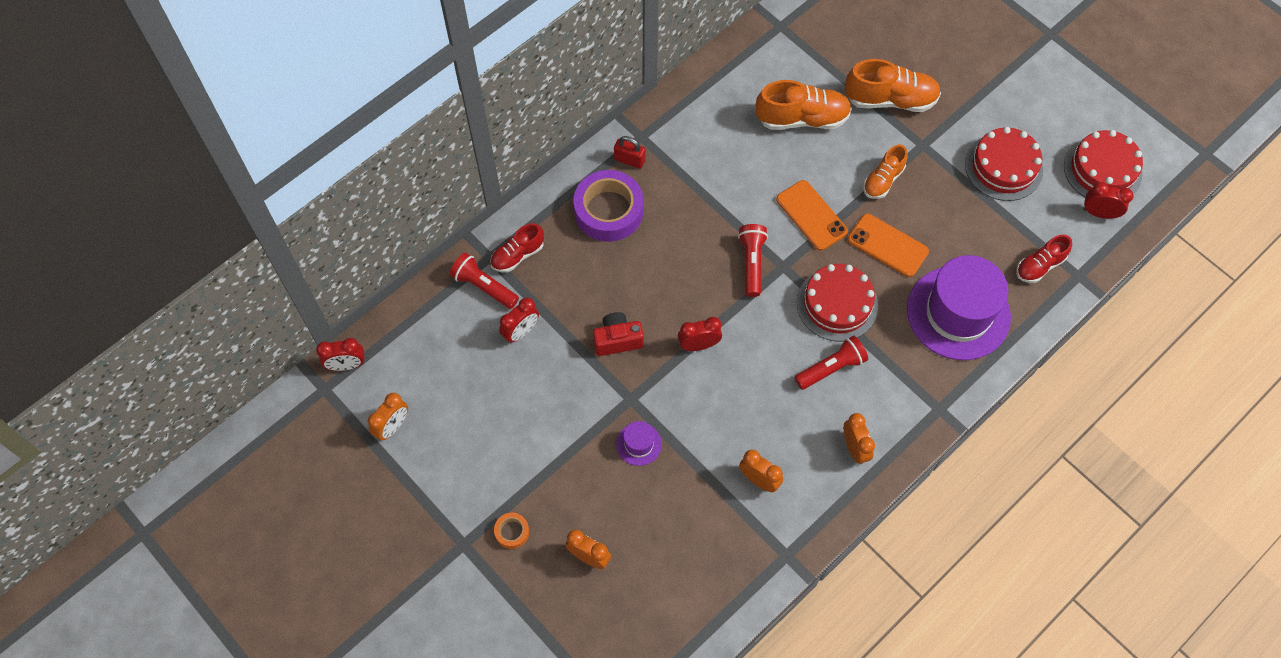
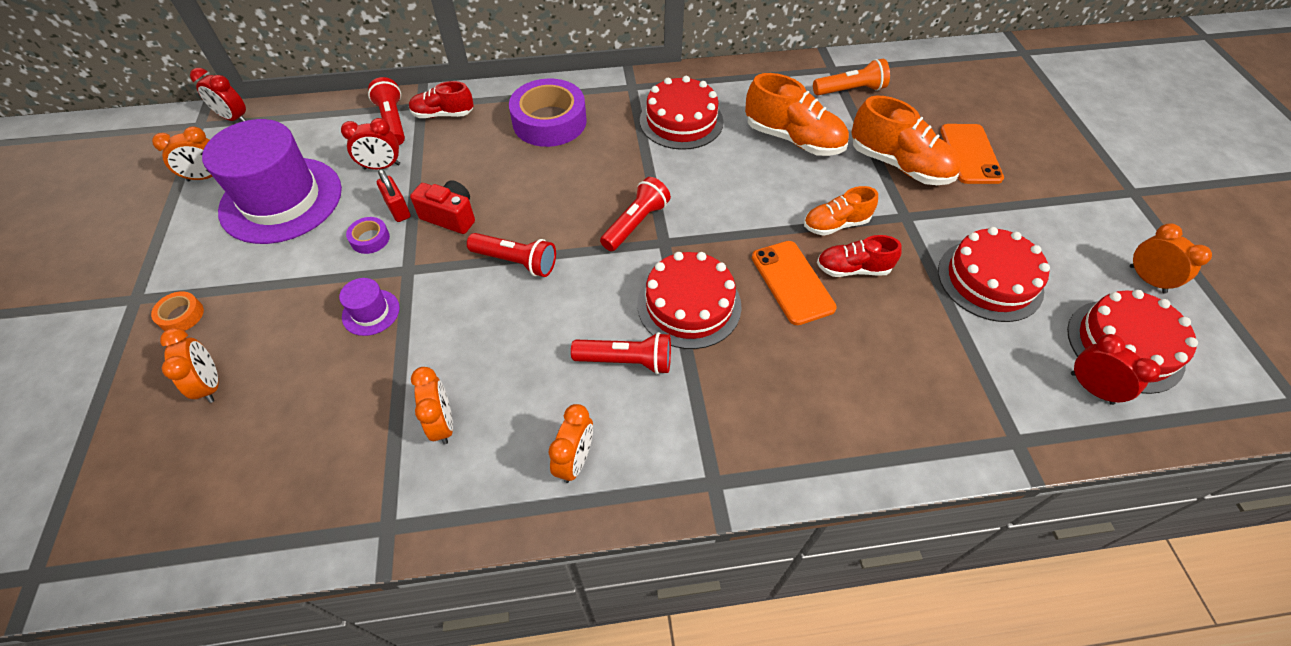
camera: 35 degrees right, 10 degrees down
(579, 394) = (370, 239): none -> purple tape
(629, 160) = (605, 97): red padlock -> red padlock (398, 209)
(698, 345) = (516, 262): red clock -> red flashlight
(708, 149) = (681, 121): none -> red cake
(809, 42) = (850, 90): none -> orange flashlight
(811, 215) = (733, 216): orange phone -> orange phone (970, 154)
(958, 313) = (822, 392): purple hat -> purple hat (281, 200)
(1039, 266) = (968, 401): red shoe -> red shoe (852, 269)
(1092, 108) = (1147, 279): none -> orange clock

